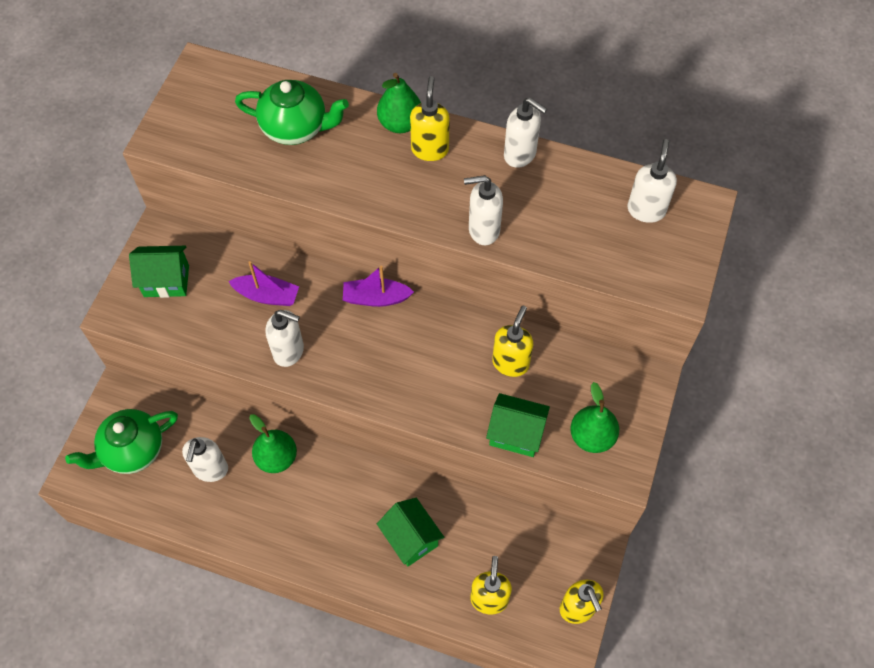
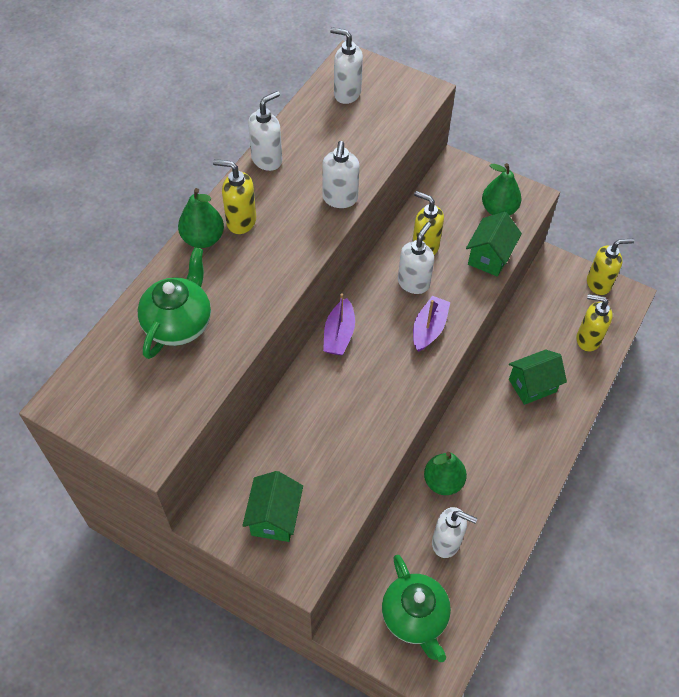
camera: 80 degrees left, 5 degrees down
(267, 295) = (315, 424): purple boat -> purple boat (429, 328)
(289, 351) = (381, 412): white soap dispenser -> white soap dispenser (413, 283)

